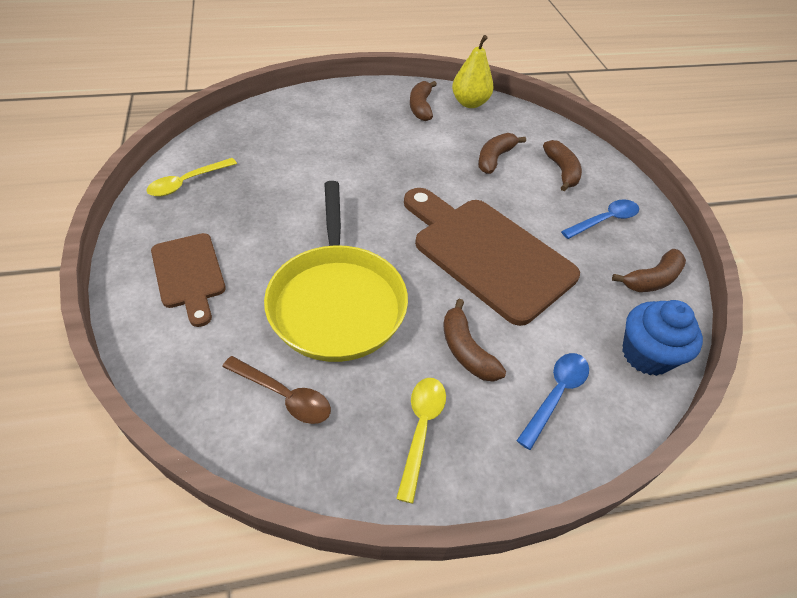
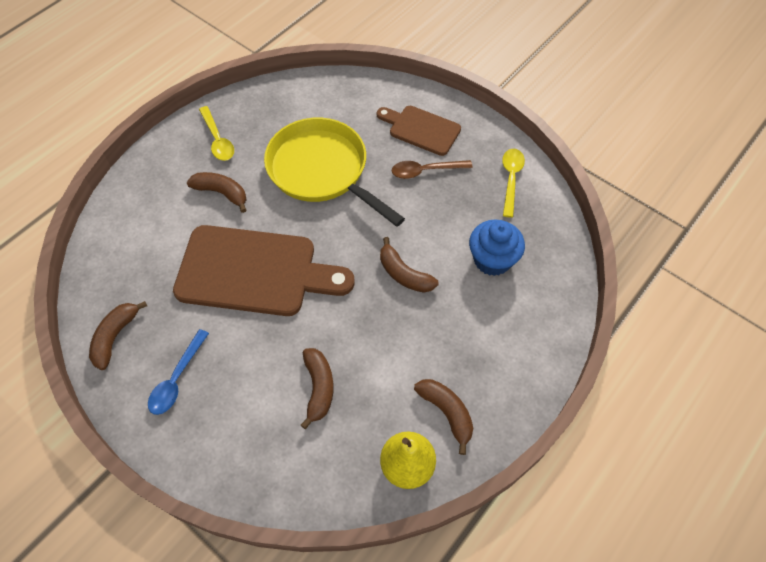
camera: 145 degrees right, 10 degrees up
(284, 396) = (299, 111): brown spoon -> brown spoon (425, 171)
(556, 394) = (153, 202): blue spoon -> none
(561, 171) = (246, 421): brown banana -> brown banana (404, 274)
(646, 354) = (103, 265): blue cupcake -> blue cupcake (492, 260)

